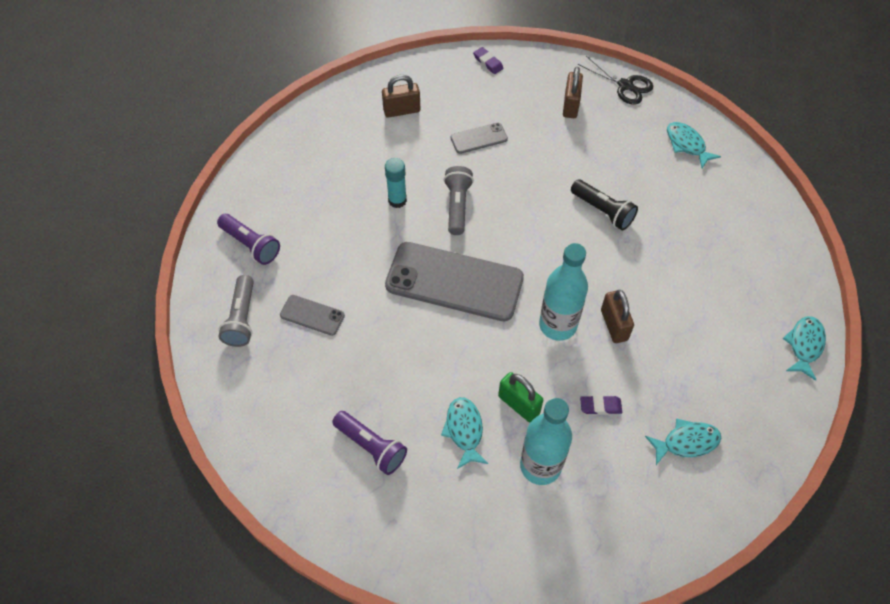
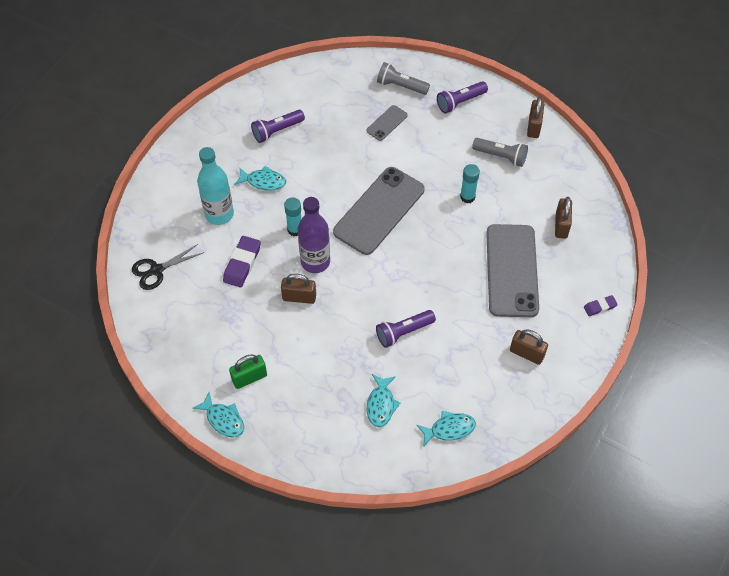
camera: 110 degrees right, 0 degrees up
(268, 163) = (533, 126): none -> brown padlock
(457, 206) = (447, 234): grey flashlight -> grey flashlight (501, 156)
(479, 138) = (511, 270): grey phone -> grey phone, size x2.19
(519, 404) = (266, 217): green padlock -> green padlock (249, 378)
(523, 364) = (295, 230): none -> turquoise glue stick
(557, 325) = (315, 262): turquoise bottle -> purple bottle
(600, 406) = (242, 263): purple eraser -> purple eraser, size x1.71
(603, 211) = (403, 332): black flashlight -> purple flashlight
(625, 85) = (537, 409): black scissors -> black scissors (157, 270)
(686, 442) = (192, 304): turquoise fish -> turquoise fish (381, 404)

